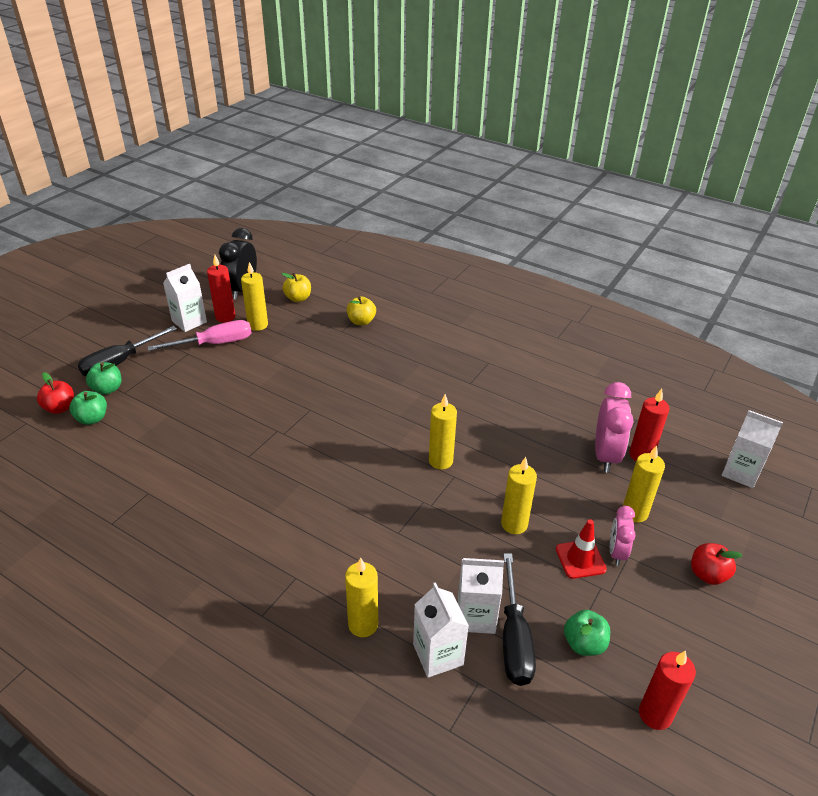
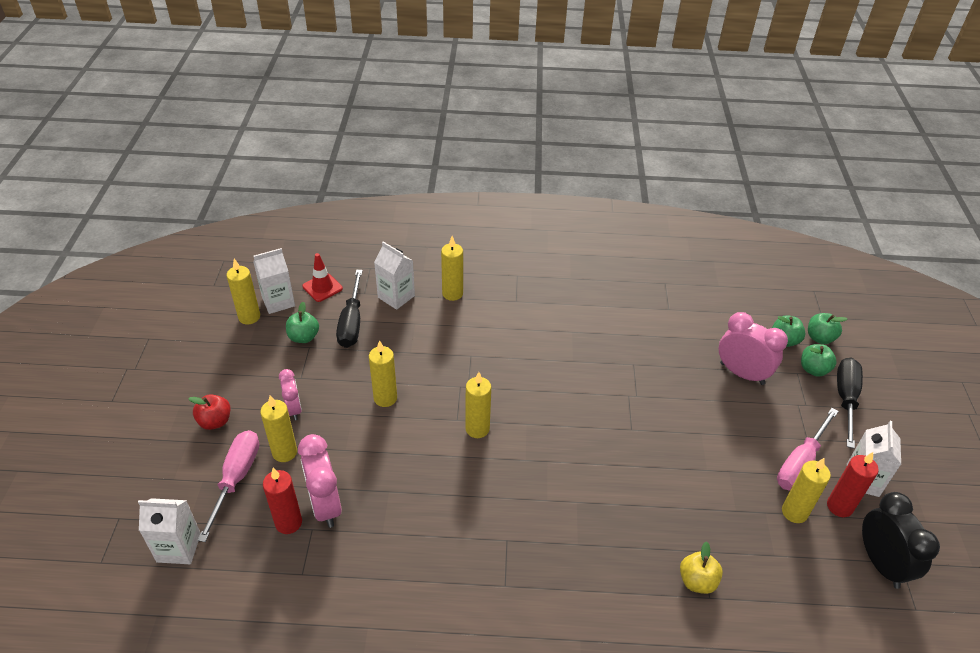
camera: 150 degrees right, 5 degrees up
(60, 408) = (819, 338): red apple -> green apple
(168, 410) = (742, 373): none -> pink clock
(298, 298) = (806, 584): yellow apple -> none
(476, 616) = (383, 325): white carton -> white carton (278, 301)
(514, 638) = (352, 322): black screwdriver -> black screwdriver turned 150 degrees counterclockwise
(580, 559) = (322, 392): red traffic cone -> red traffic cone (322, 287)
(655, 714) = (249, 317): red candle -> yellow candle
(686, 507) = (236, 478): none -> pink screwdriver

